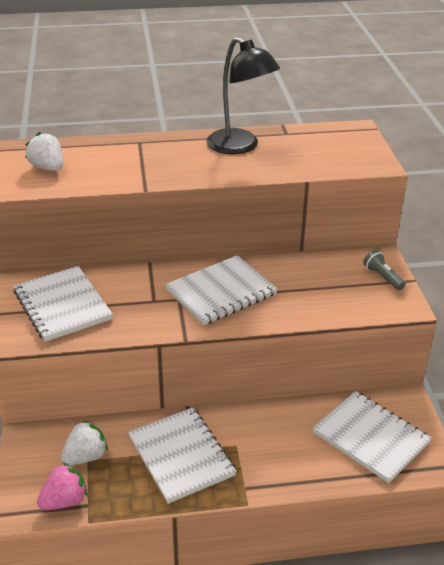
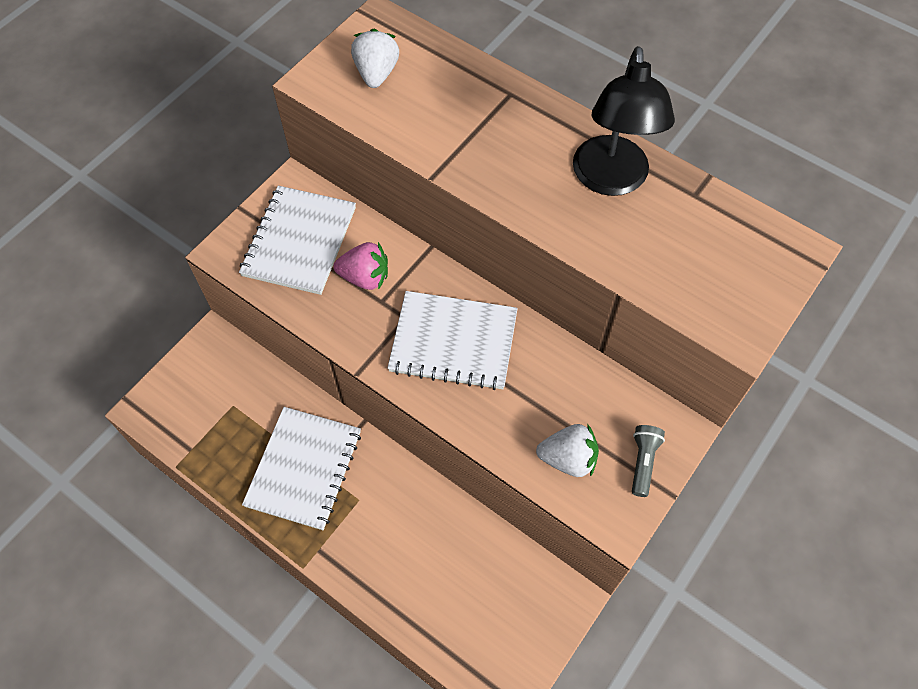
camera: 45 degrees right, 25 degrees up
(64, 501) = (179, 430): pink strawberry -> pink strawberry (365, 277)
(85, 456) = (234, 400): white strawberry -> white strawberry (568, 458)
(370, 437) = (482, 605): white notebook -> none

